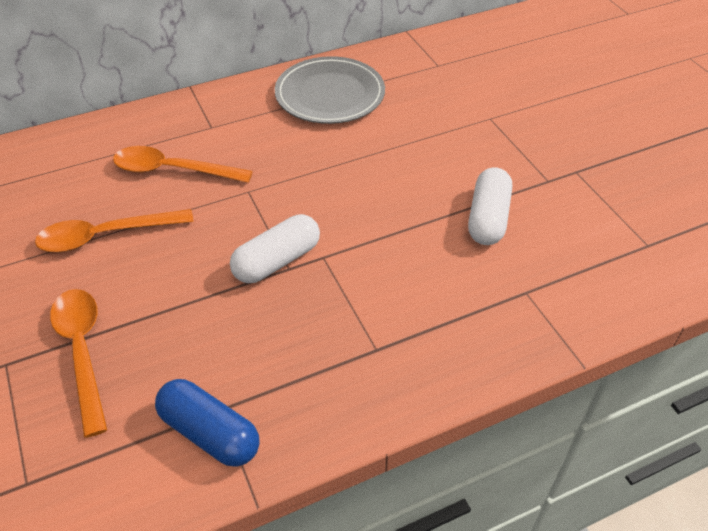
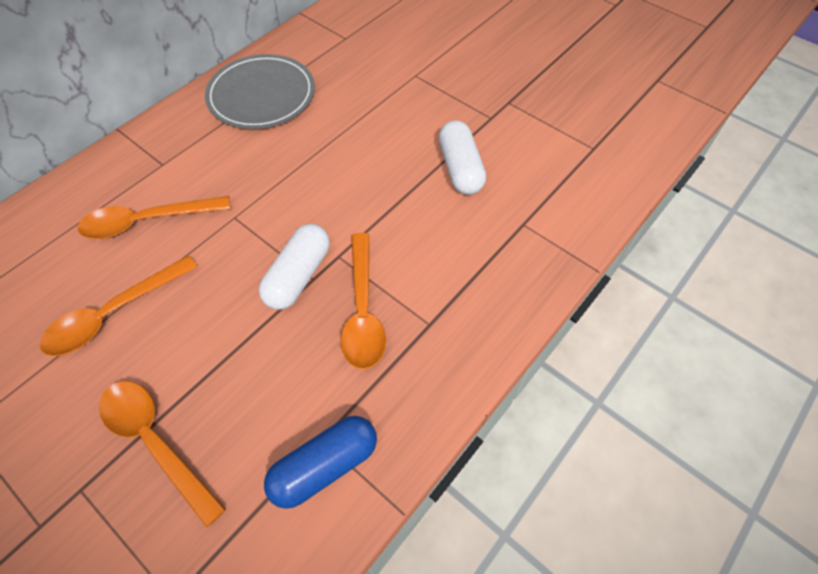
camera: 25 degrees left, 10 degrees up
(209, 433) = (325, 466): blue capsule -> blue capsule turned 45 degrees counterclockwise
(319, 313) = (362, 310): none -> orange spoon

